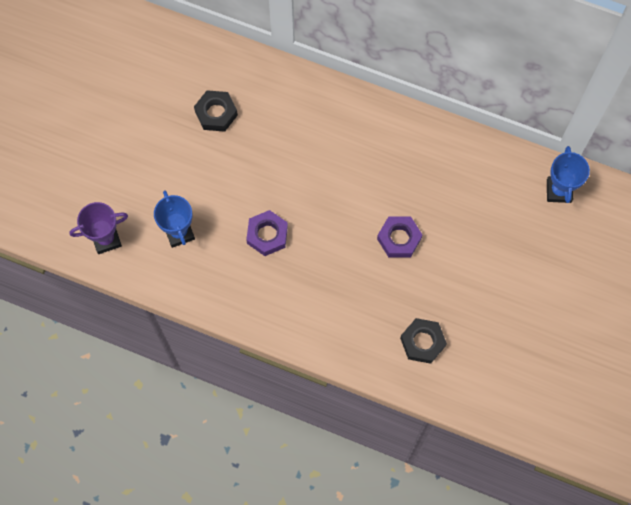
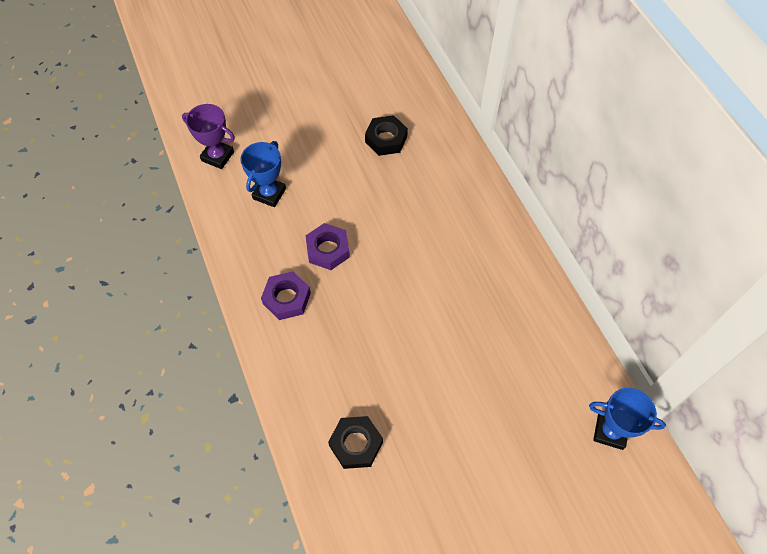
camera: 45 degrees right, 10 degrees down
(399, 239) = (426, 343): purple nut -> purple nut (287, 298)
(558, 191) = (610, 431): blue trophy -> blue trophy turned 60 degrees clockwise

